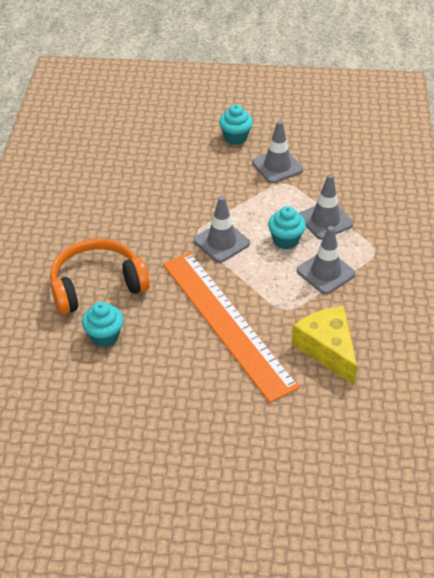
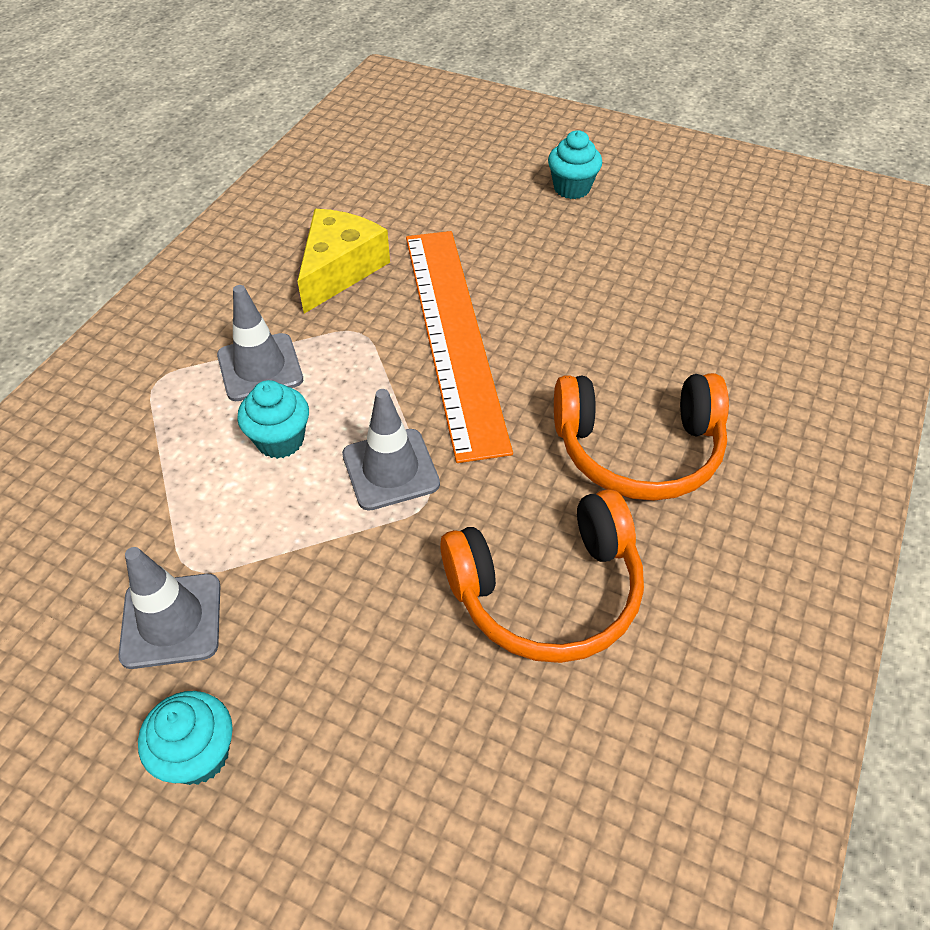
camera: 160 degrees left, 5 degrees up
(104, 336) = (642, 364): turquoise cupcake -> turquoise cupcake (572, 188)
(125, 214) = (547, 592): none -> orange headphones
(325, 220) = (185, 458): grey traffic cone -> none
(327, 349) = (339, 269): yellow cheese -> yellow cheese turned 150 degrees counterclockwise

